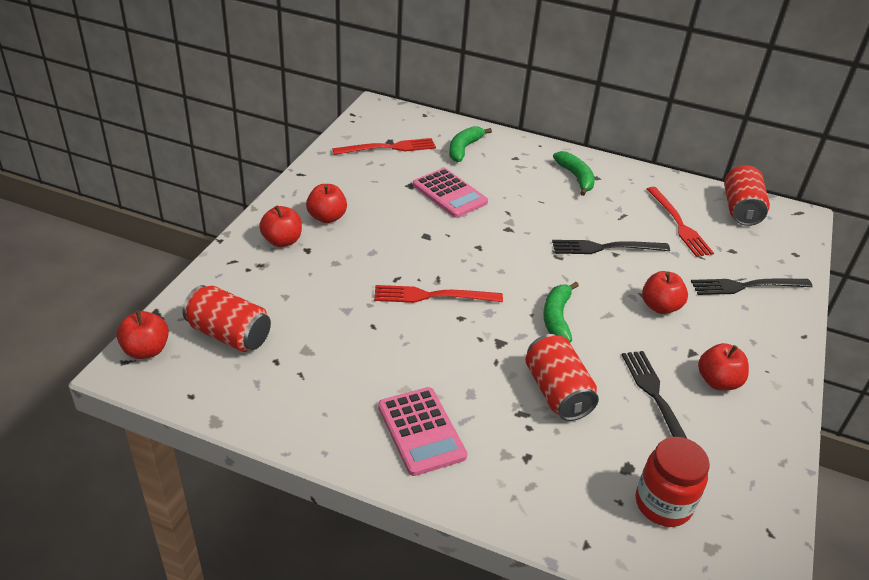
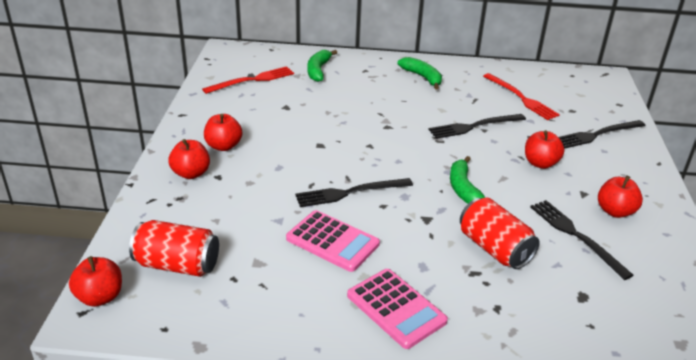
camera: 15 degrees left, 5 degrees down
(433, 296) = (350, 192): red fork -> black fork
(449, 194) = (324, 107): pink calculator -> pink calculator (332, 241)
(663, 504) = (625, 318): red jar -> none
(740, 209) = (562, 79): red can -> none

